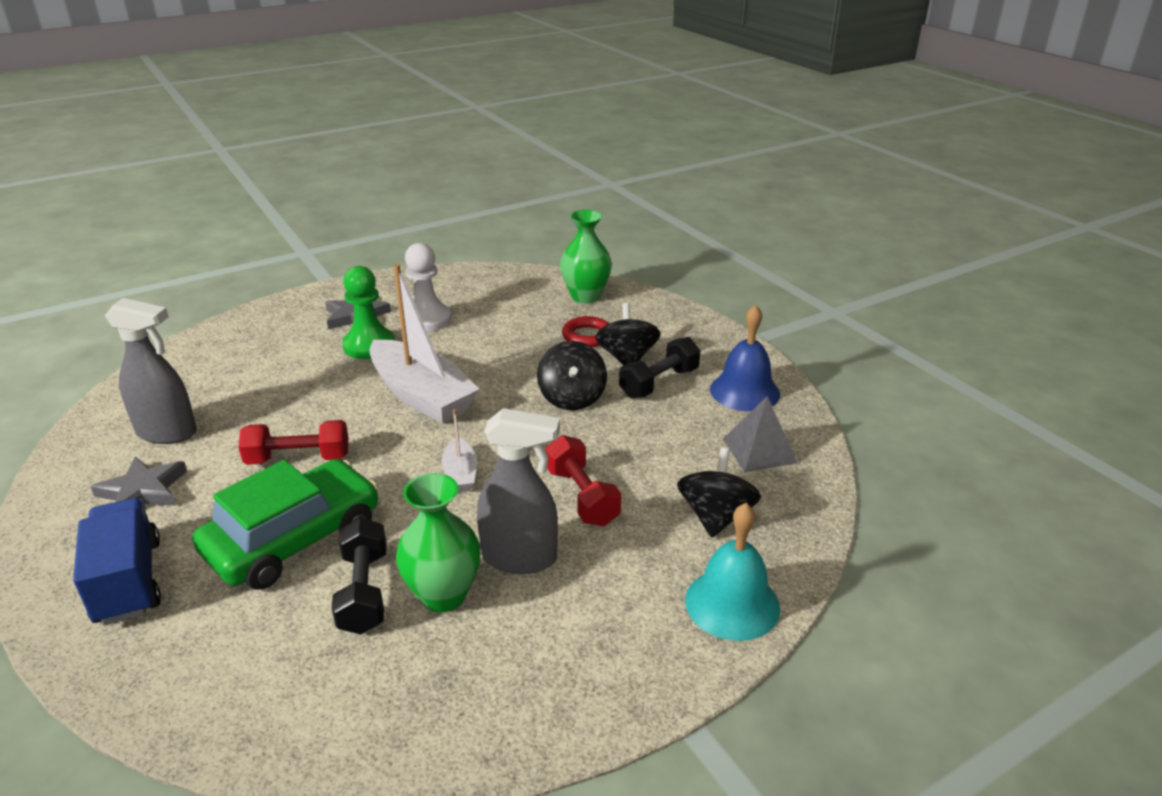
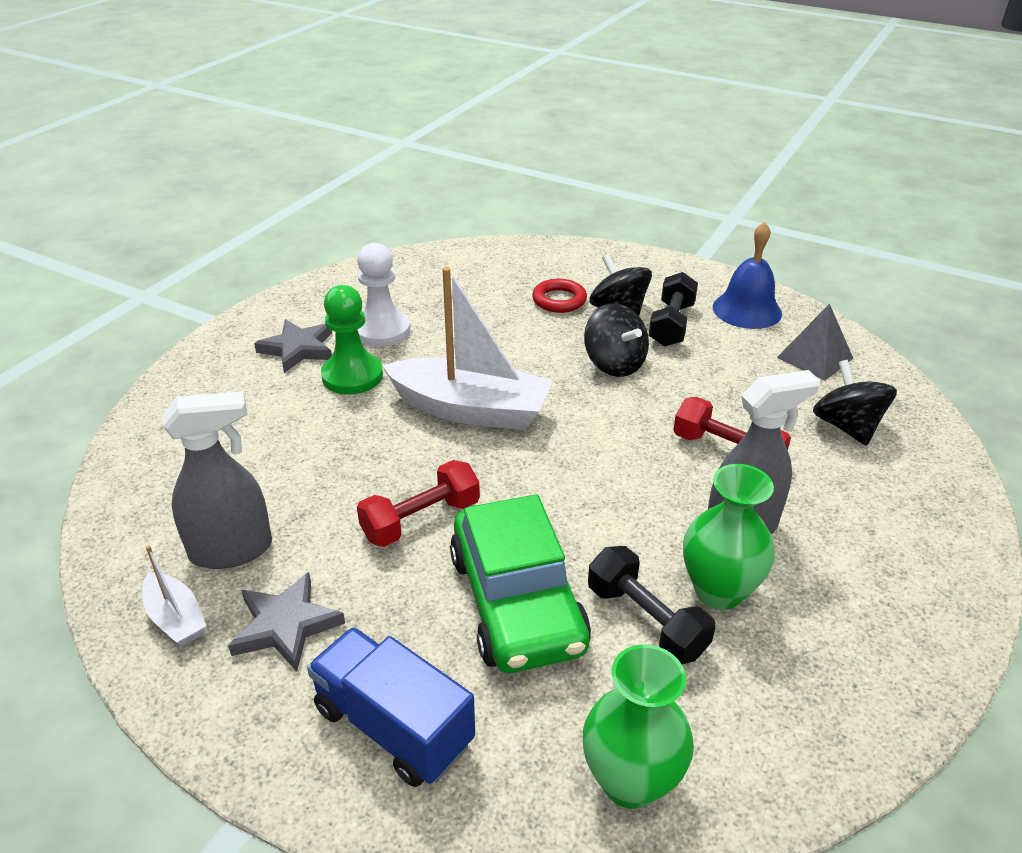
camera: 30 degrees left, 5 degrees up
(294, 539) = (517, 602): green car -> green car turned 150 degrees clockwise
(460, 474) = (599, 472): white boat -> white boat (176, 618)
(585, 296) = (513, 262): green vase -> green vase (630, 781)
(732, 603) = (938, 494): turquoise bell -> none

